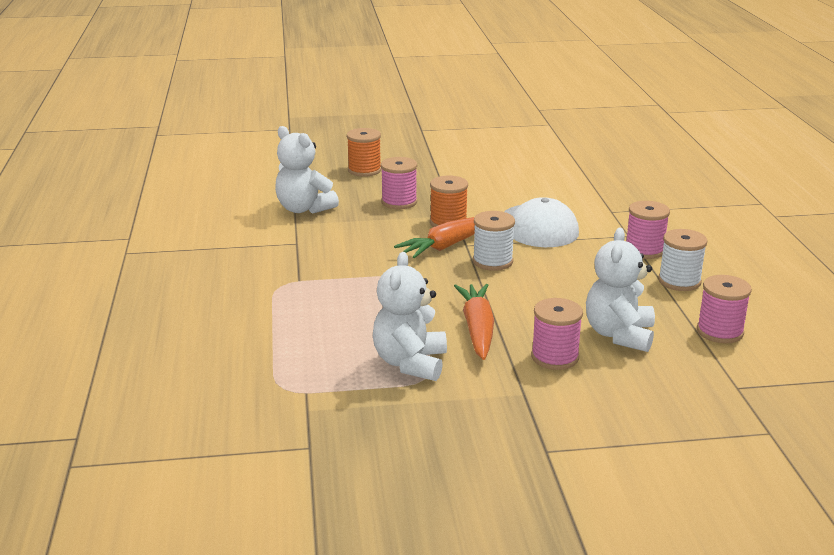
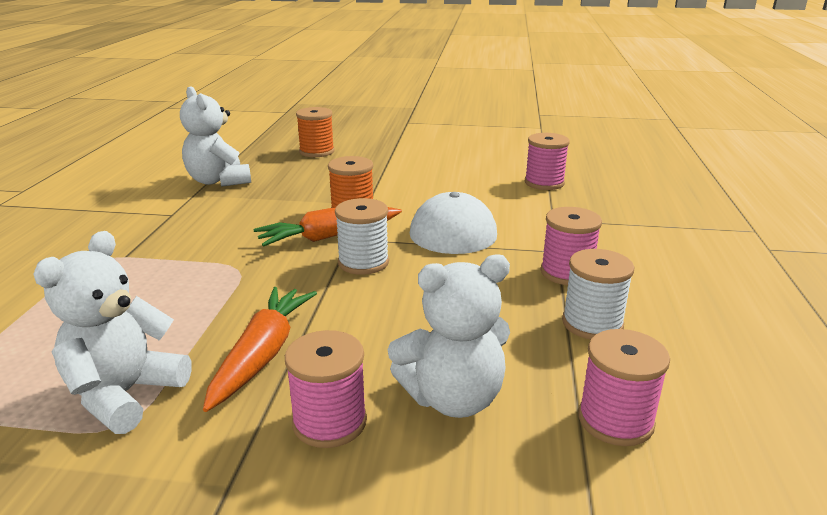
camera: 15 degrees right, 0 degrees up
(399, 202) = (320, 184): pink spool -> pink spool (544, 183)
(619, 335) = (453, 398): white teddy bear -> white teddy bear turned 135 degrees counterclockwise

